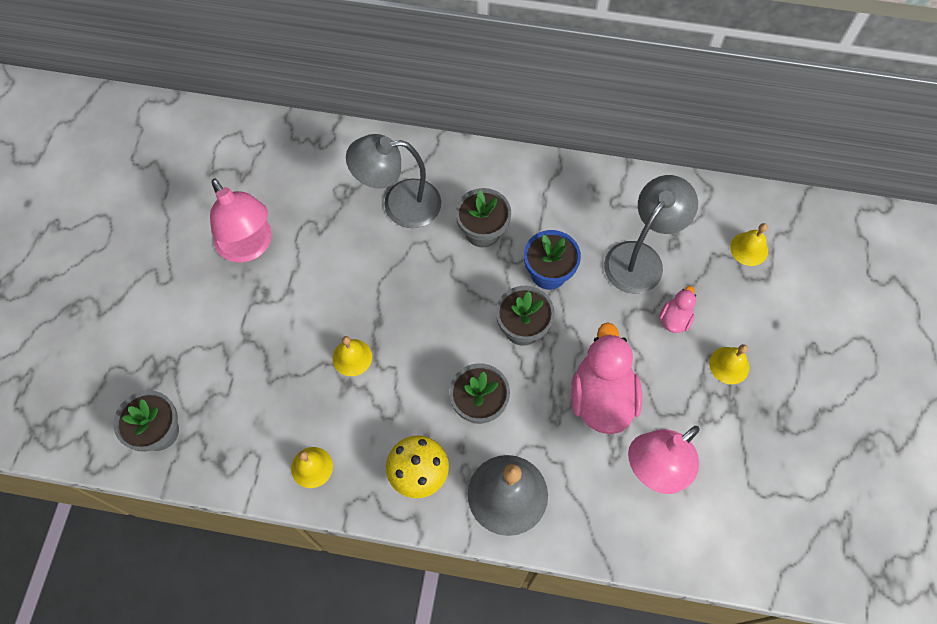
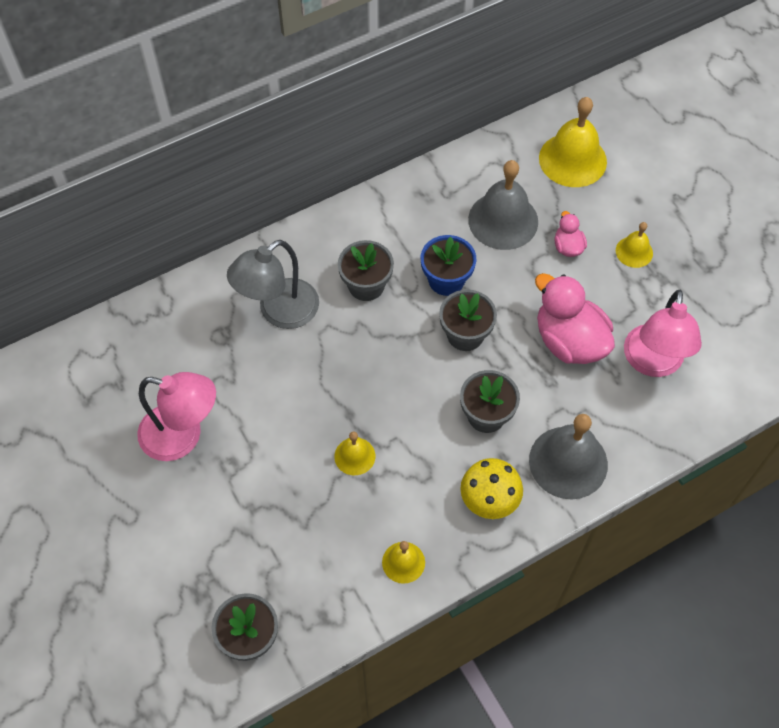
camera: 40 degrees left, 5 degrees down
(640, 258) = (503, 220): grey lamp -> grey bell
(749, 249) = (572, 159): yellow bell -> yellow bell, size x1.91

